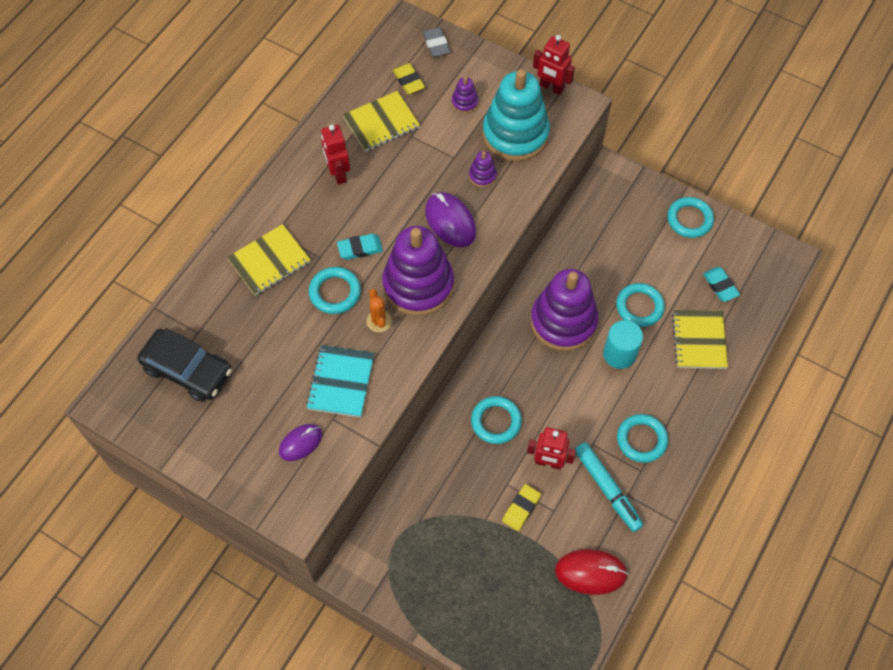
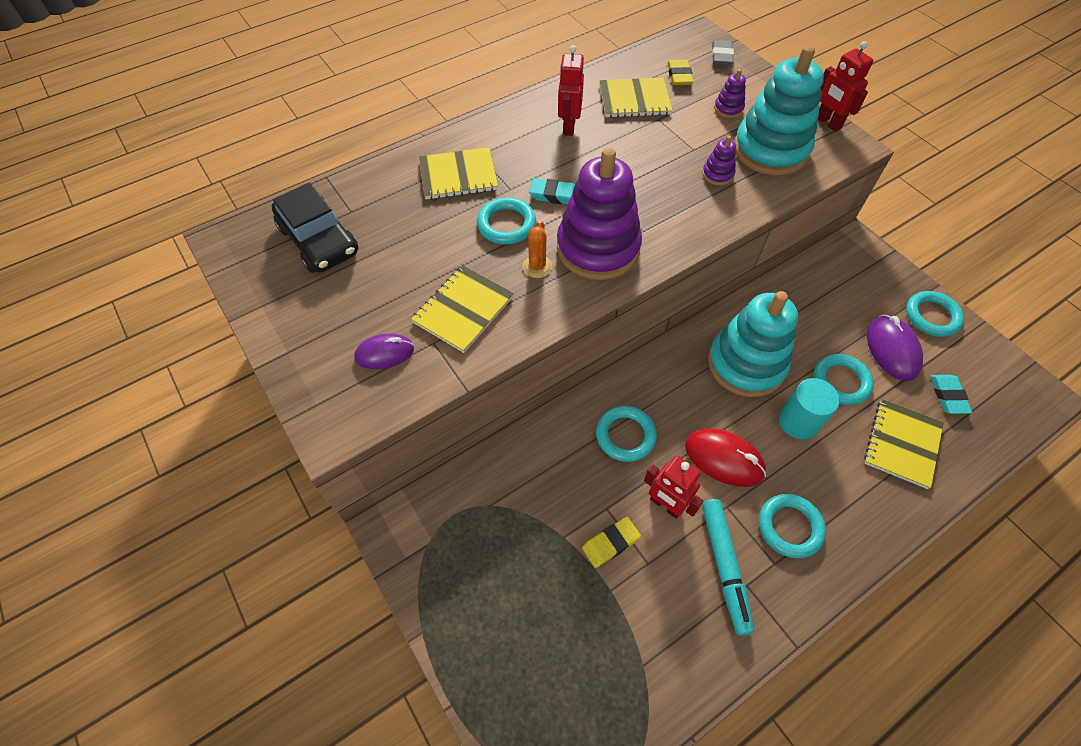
camera: 25 degrees right, 5 degrees down
(341, 382) = (463, 310): turquoise notebook -> yellow notebook
(450, 221) = (662, 203): purple mouse -> purple mouse (892, 350)
(563, 321) = (746, 364): purple stacking toy -> turquoise stacking toy
(590, 572) = (662, 661): red mouse -> red mouse (724, 459)

